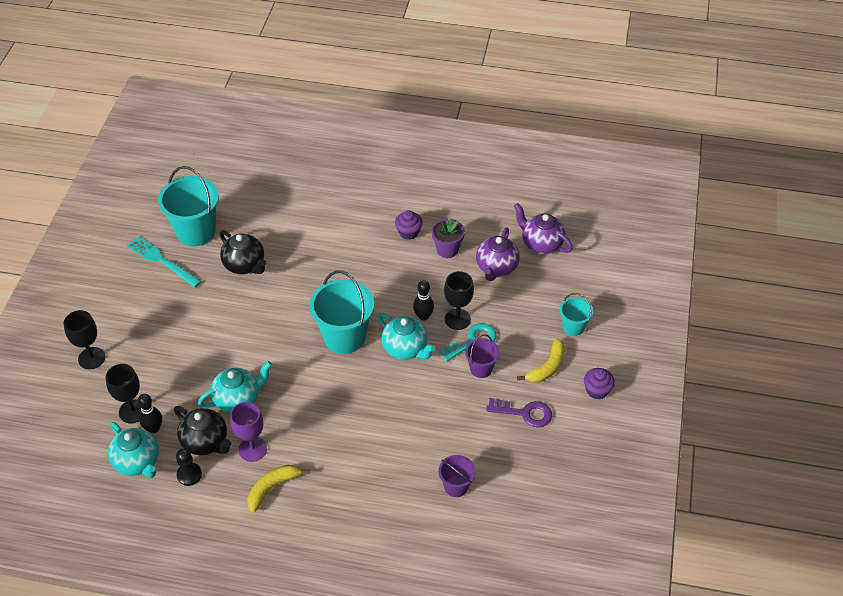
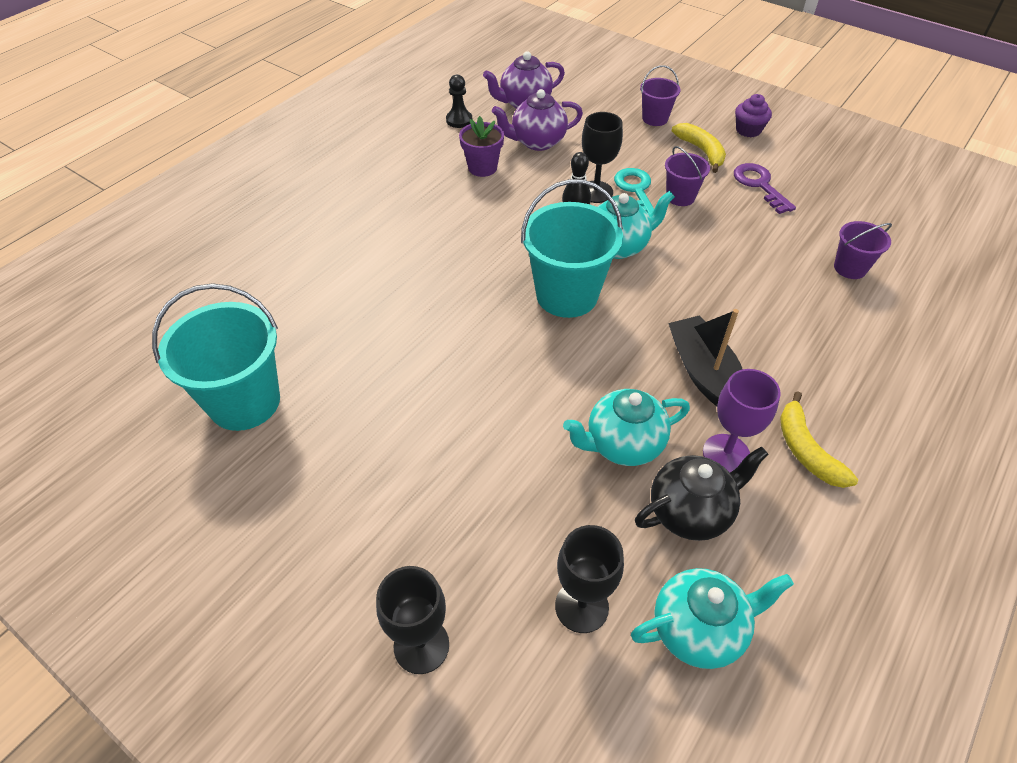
camera: 65 degrees left, 0 degrees up
(154, 428) = (633, 582): black bowling pin -> none
(162, 261) = (270, 466): turquoise fork -> none
(189, 475) = (750, 554): black pawn -> black pawn (459, 120)
(238, 399) = (623, 444): turquoise teapot -> turquoise teapot turned 105 degrees counterclockwise
(245, 265) = (363, 361): black teapot -> none
(311, 424) = (704, 373): none -> black boat
(408, 232) = (430, 188): purple cupcake -> none
(496, 268) = (537, 142): purple teapot -> purple teapot turned 120 degrees clockwise
(525, 413) = (759, 185): purple key -> purple key turned 60 degrees counterclockwise
(573, 327) = (655, 118): turquoise bucket -> purple bucket

